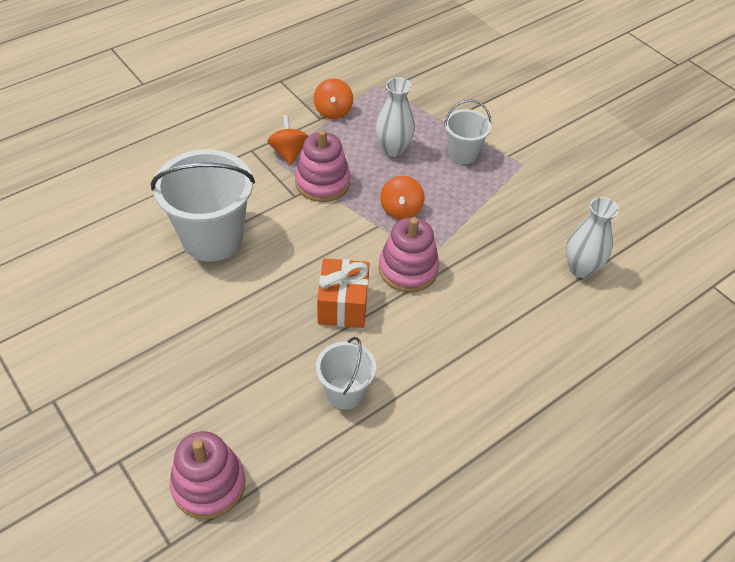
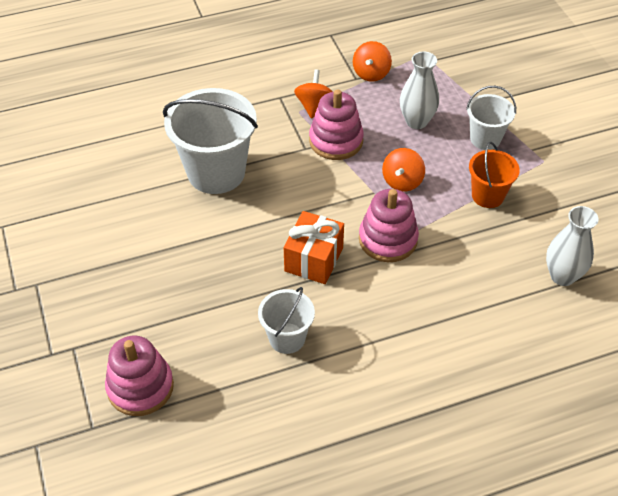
camera: 20 degrees right, 0 degrees up
(485, 207) = (487, 195): none -> orange bucket

